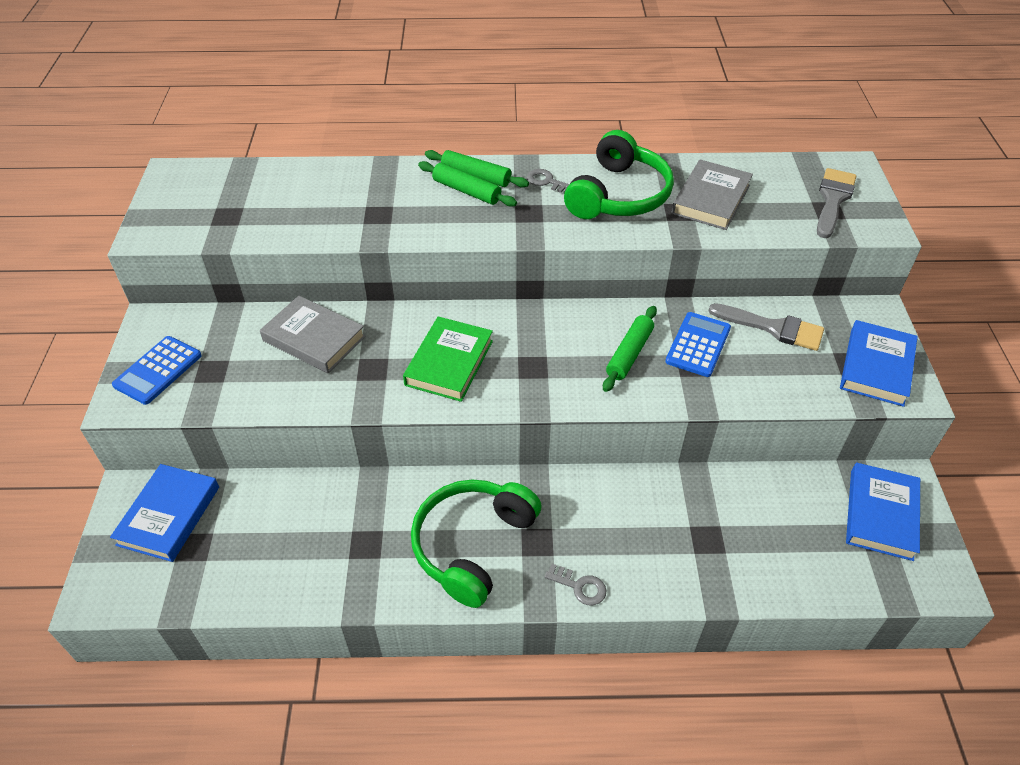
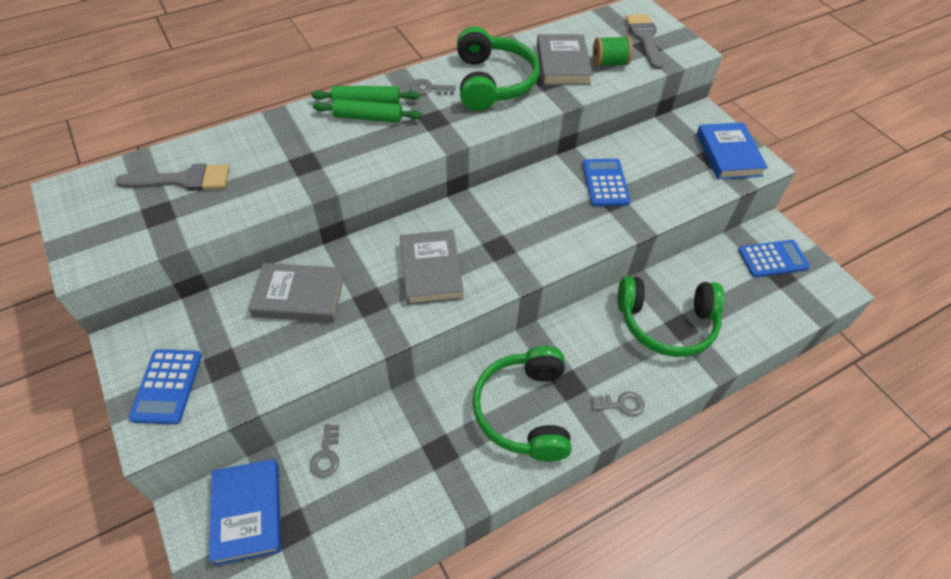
camera: 30 degrees left, 5 degrees up
(264, 498) = (326, 455): none -> grey key
(449, 363) = (431, 270): green book -> grey book
(629, 354) = (563, 208): green rolling pin -> none
(692, 528) = (666, 323): none -> green headphones
(767, 214) = (609, 63): none -> green spool
(773, 328) = (646, 151): grey brush -> grey brush (182, 180)
(881, 514) = (773, 259): blue book -> blue calculator

